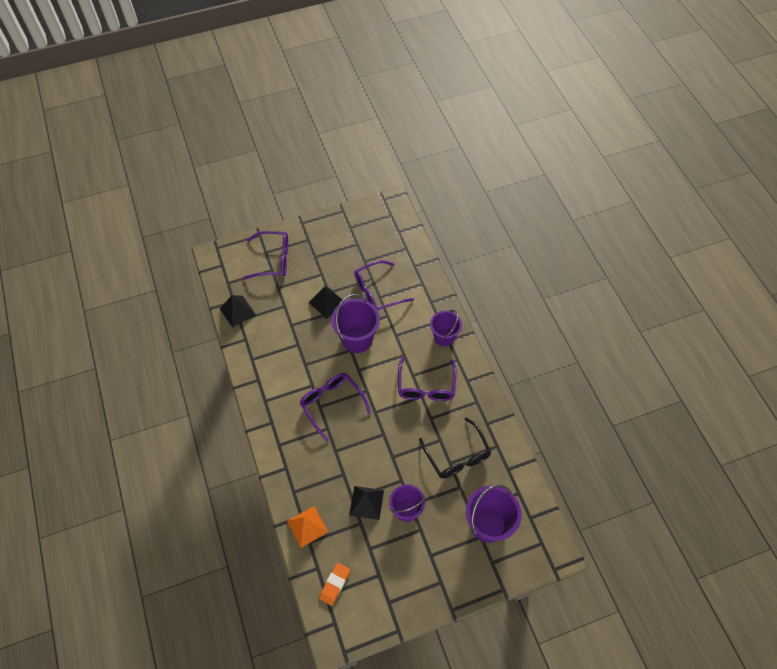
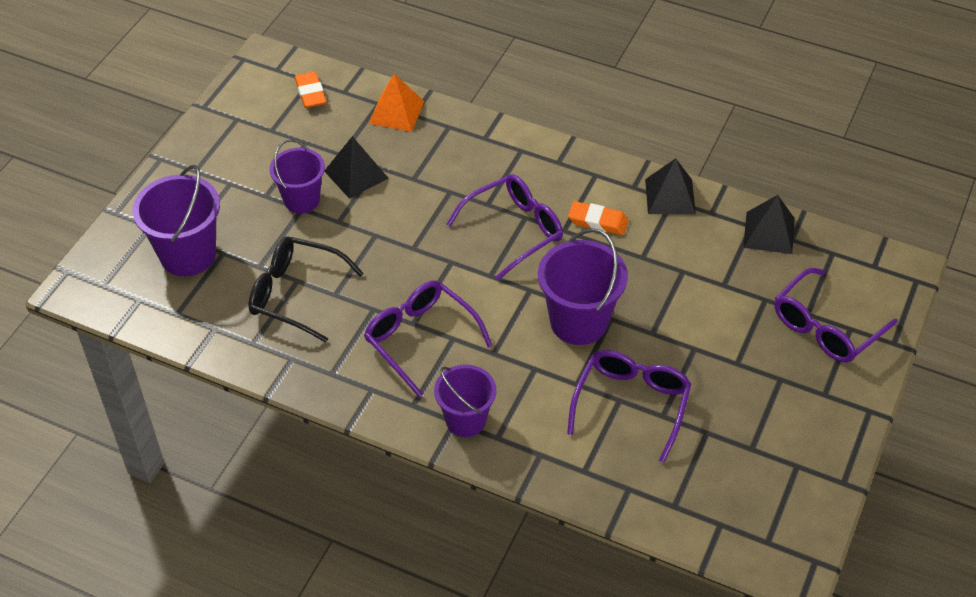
camera: 135 degrees right, 10 degrees down
(293, 376) = (598, 221): none -> orange eraser
(327, 302) = (678, 334): black pyramid -> black pyramid (670, 196)
(332, 404) = (514, 230): purple glasses -> purple glasses turned 45 degrees counterclockwise

